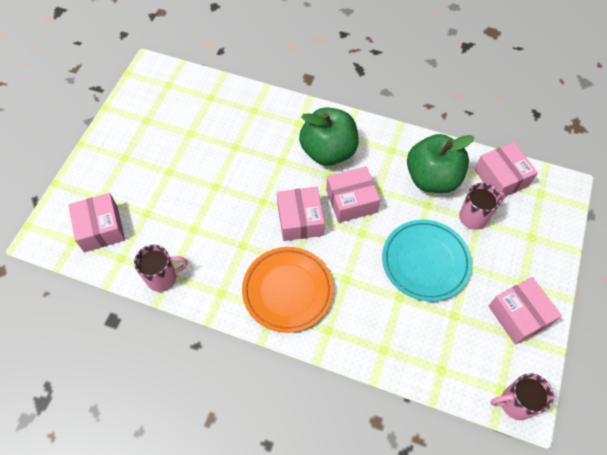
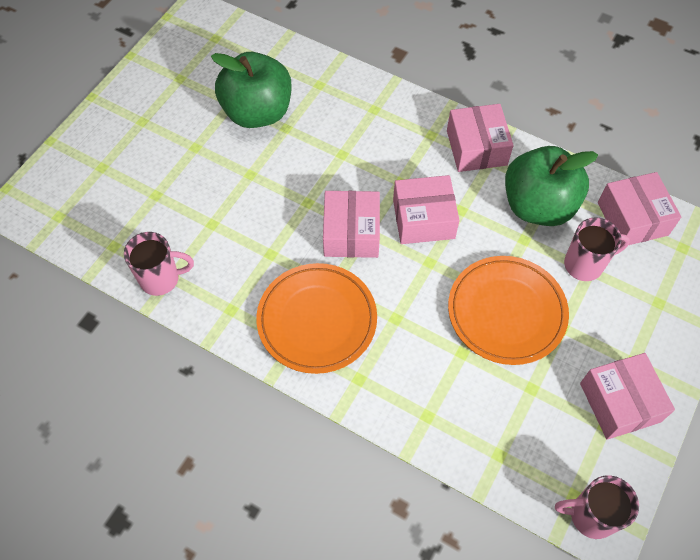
camera: 10 degrees right, 0 degrees up
(101, 228) = (96, 205): pink box -> pink box (476, 148)
(328, 151) = (406, 151): green apple -> green apple (257, 112)
(425, 262) = (506, 312): turquoise plate -> orange plate

